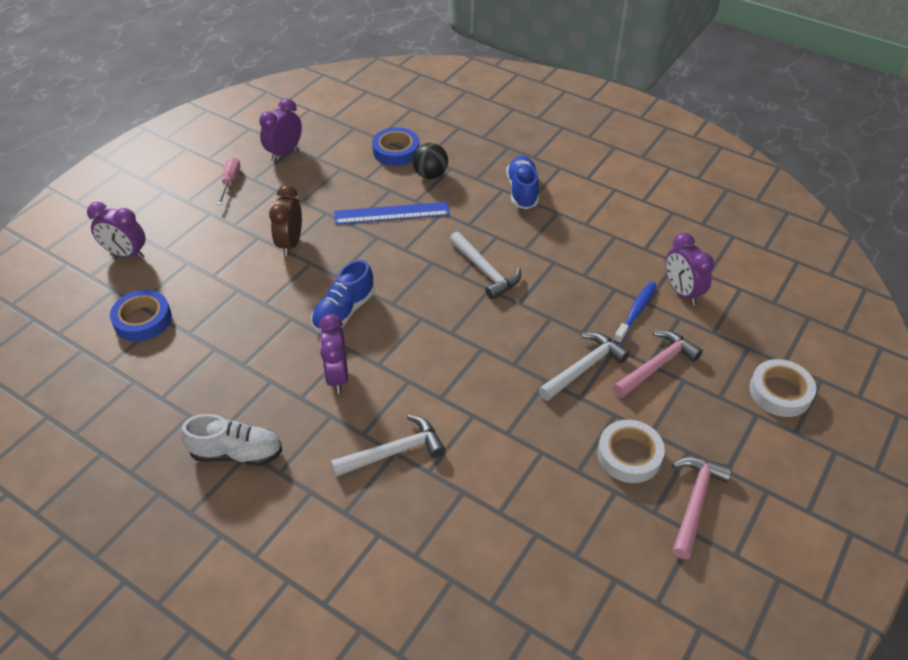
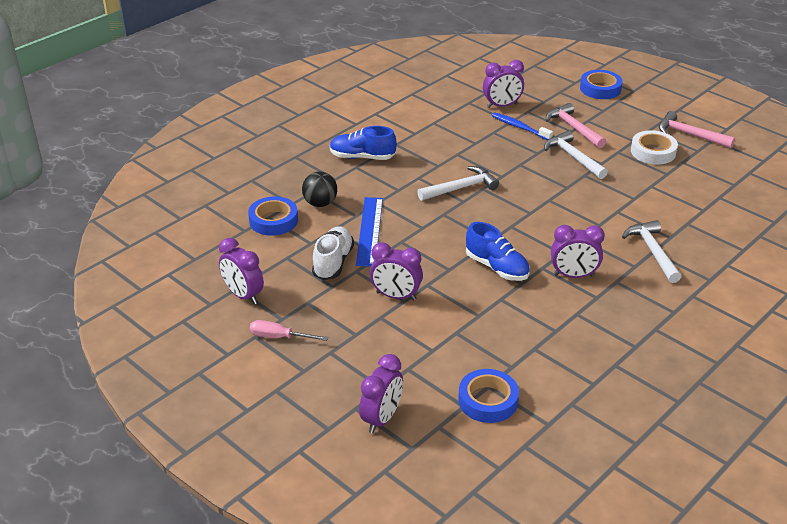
camera: 80 degrees left, 10 degrees down
(237, 453) = (656, 335): white shoe -> white shoe (333, 262)
(290, 243) = (396, 296): brown clock -> purple clock
(780, 392) = (600, 89): white tape -> blue tape

